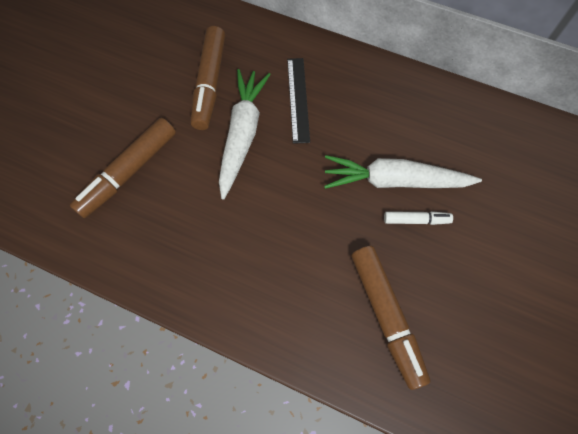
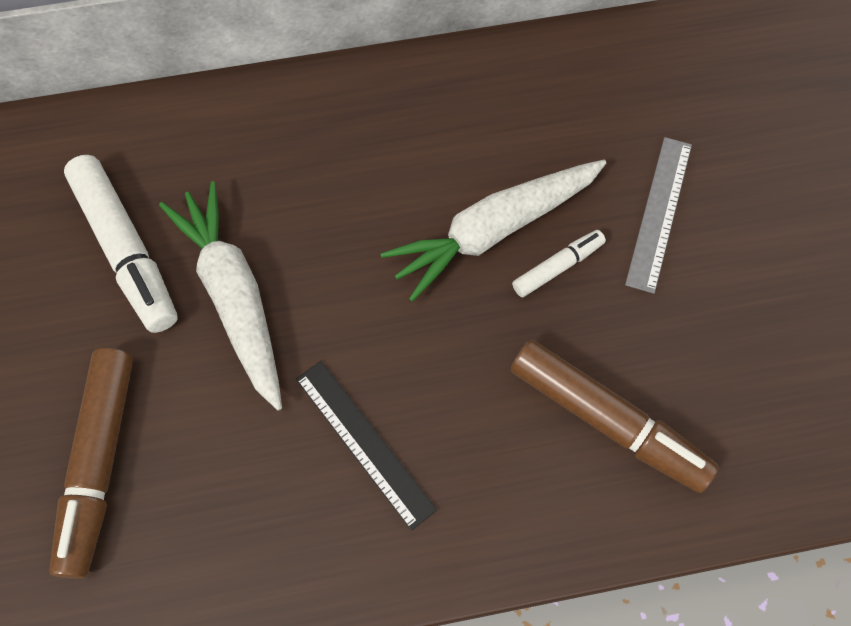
camera: 35 degrees left, 0 degrees up
(209, 84) = (126, 250): brown marker -> white marker
(298, 99) = (278, 194): black ruler -> black ruler (364, 443)
(495, 227) = (659, 213): none -> grey ruler

